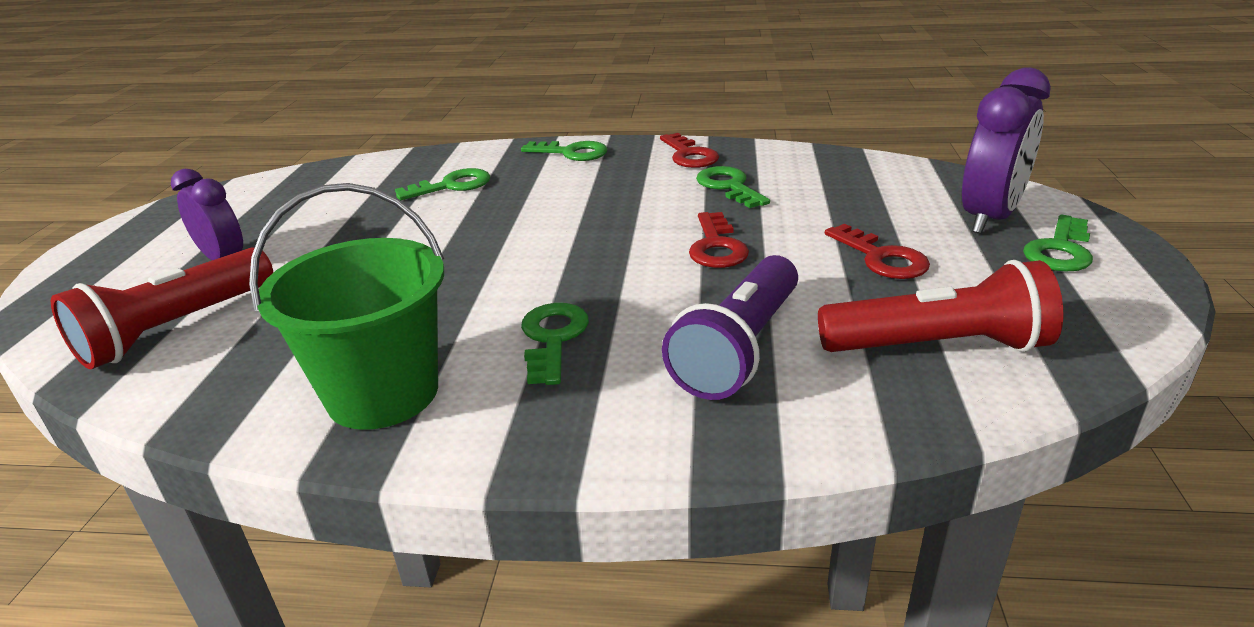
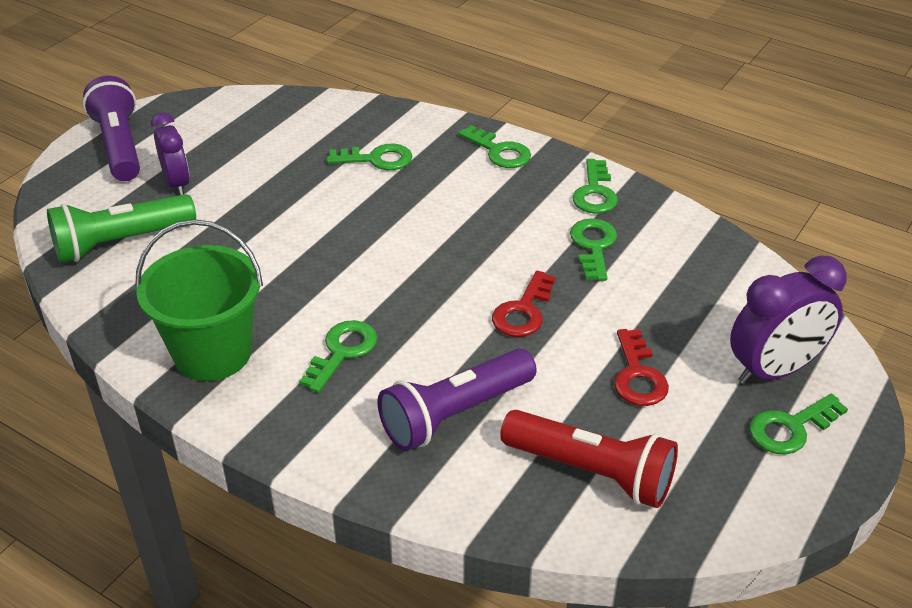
camera: 25 degrees right, 10 degrees up
(125, 249) = (120, 146): none -> purple flashlight
(176, 328) = (121, 242): red flashlight -> green flashlight
(689, 155) = (595, 193): red key -> green key

